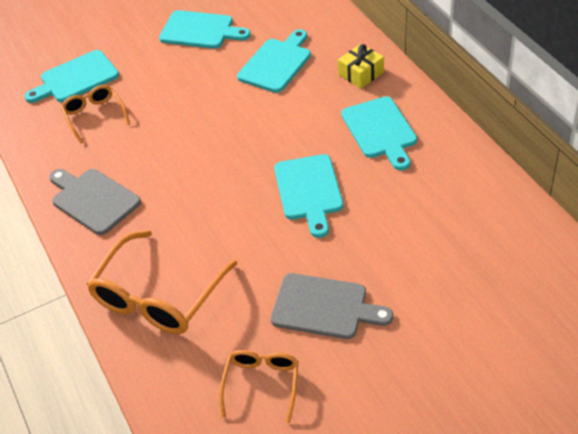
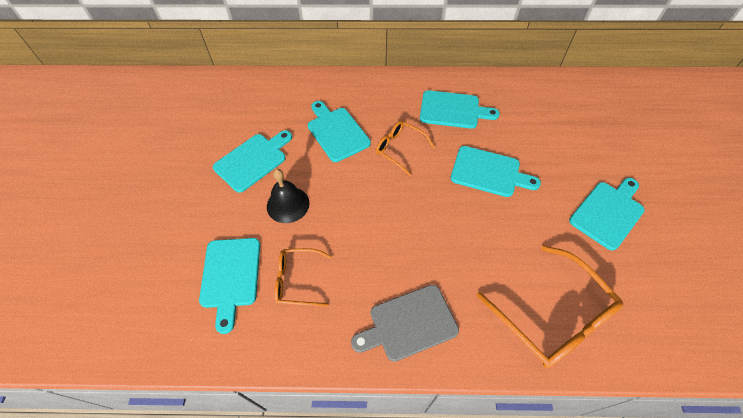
camera: 65 degrees left, 10 degrees up
(167, 74) = (288, 204): none -> black bell
(261, 384) = (669, 281): orange glasses -> orange glasses (399, 149)
(324, 307) = (608, 213): grey cutting board -> turquoise cutting board
(361, 73) = (387, 94): yellow gift -> none

